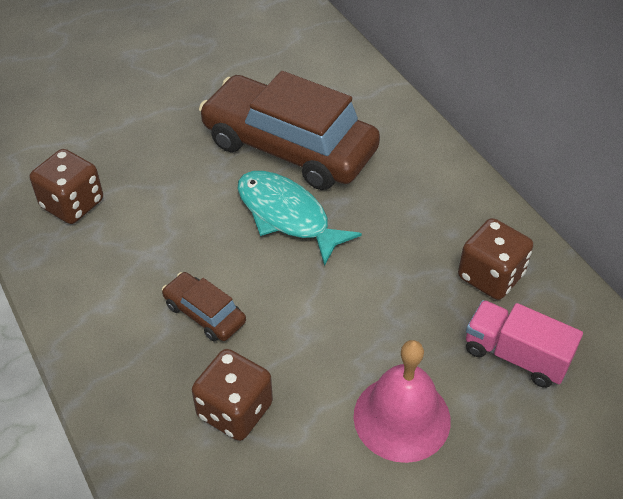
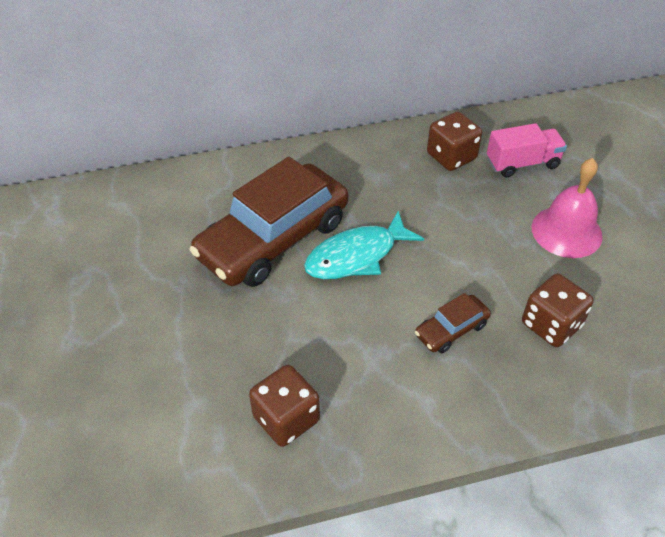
camera: 75 degrees left, 0 degrees up
(516, 355) = (522, 163): pink truck -> pink truck turned 150 degrees counterclockwise

